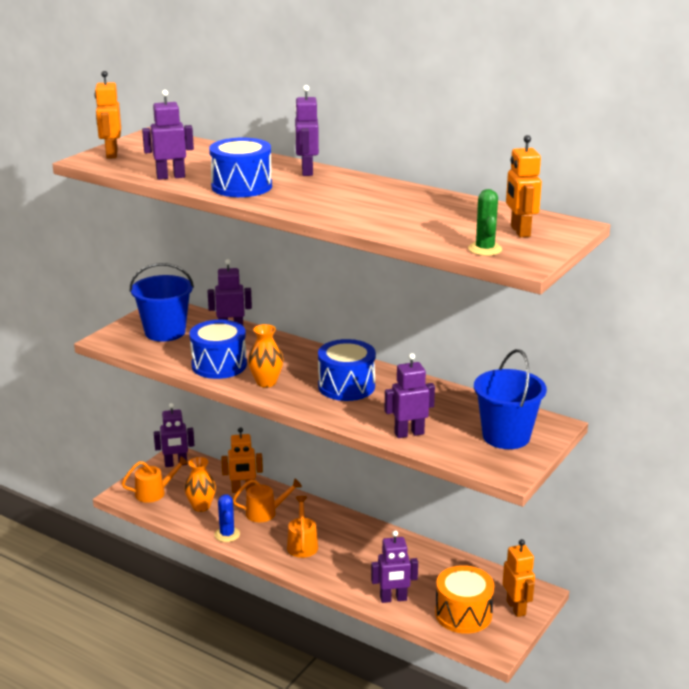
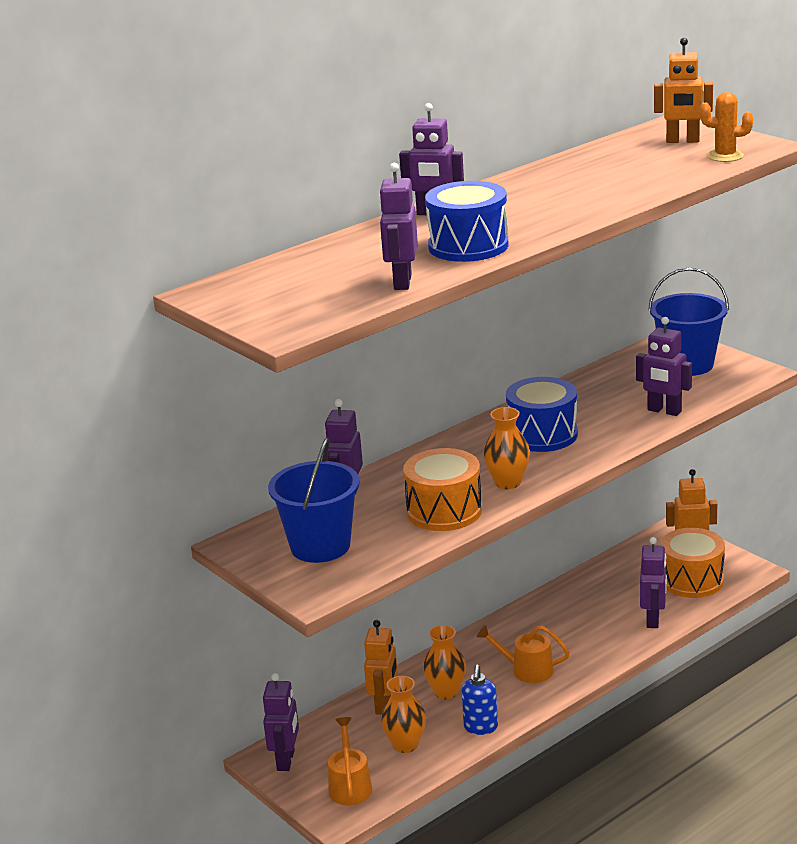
camera: 70 degrees left, 0 degrees up
(111, 154) = (271, 317): orange robot -> none
(219, 365) = (444, 511): blue drum -> orange drum
(227, 534) = (480, 727): blue cactus -> blue soap dispenser
(265, 513) = (446, 692): orange watering can -> orange vase
(409, 433) = (664, 411): purple robot -> purple robot turned 60 degrees counterclockwise
(485, 249) = (725, 156): green cactus -> orange cactus

